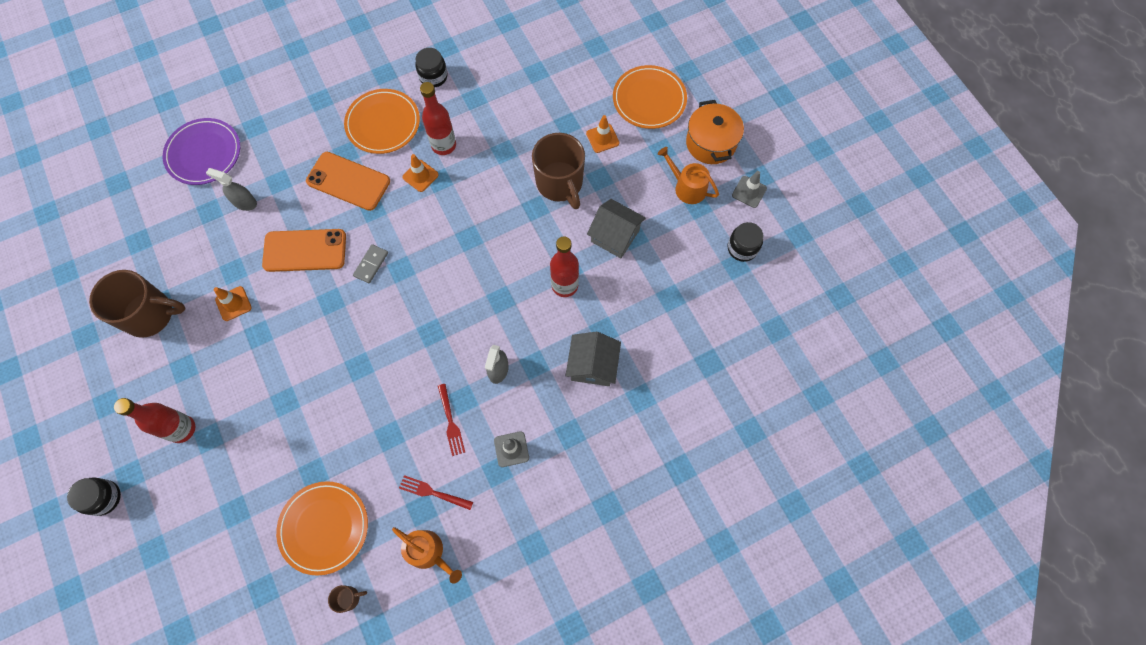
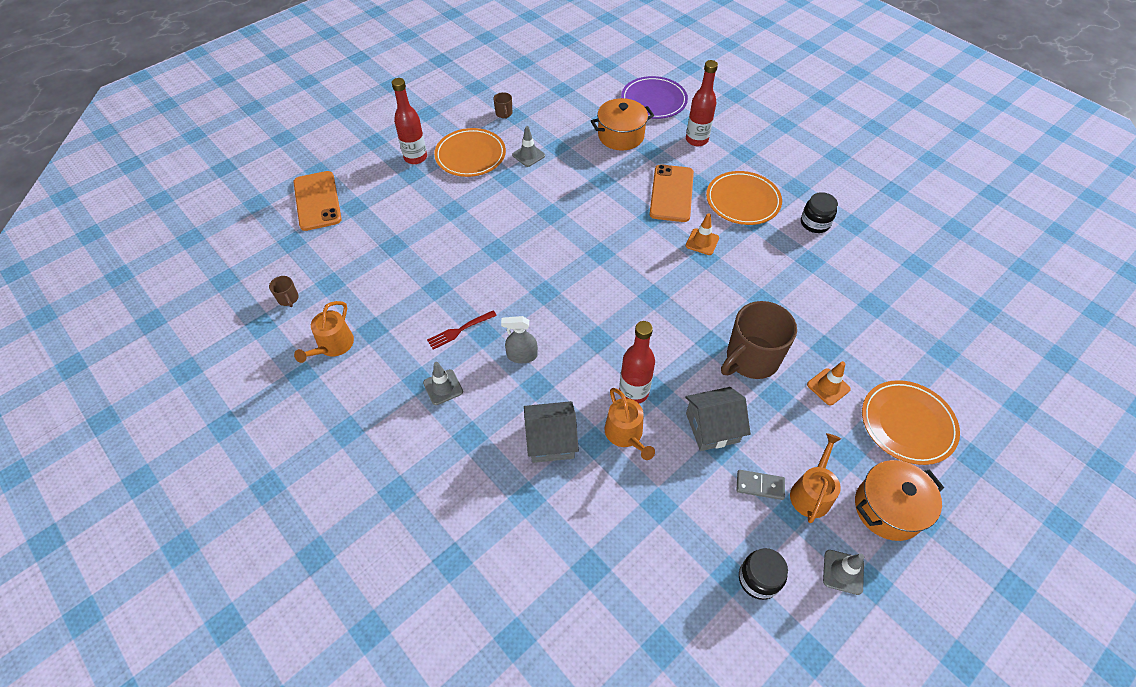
camera: 75 degrees right, 15 degrees down
(104, 498) = (355, 133): black jar -> none
(150, 315) = (504, 113): brown mug -> brown mug, size x0.42
(233, 303) = (528, 155): orange traffic cone -> grey traffic cone
(244, 202) = (621, 136): grey spray bottle -> orange pot
(305, 250) = (592, 184): orange phone -> orange phone (317, 201)
(324, 528) = (347, 265): orange plate -> orange plate (470, 155)
(371, 264) = (596, 231): grey domino -> grey domino (760, 486)
(433, 492) = (389, 335): red fork -> none
(444, 145) = (744, 251): red bottle -> red bottle (696, 140)
(603, 304) = (626, 434): none -> orange watering can
(615, 236) = (712, 427): grey house -> grey house turned 60 degrees clockwise

